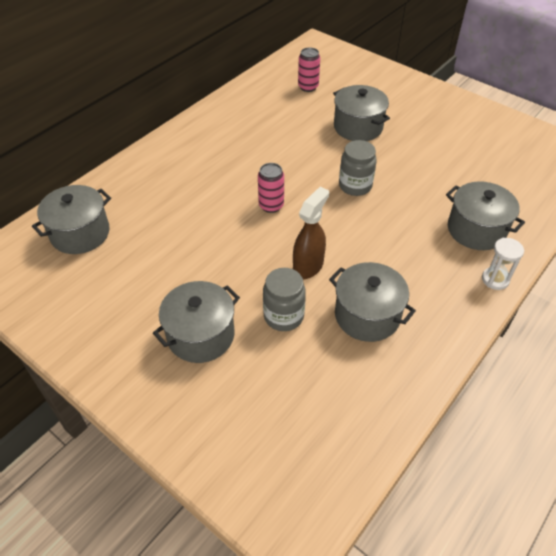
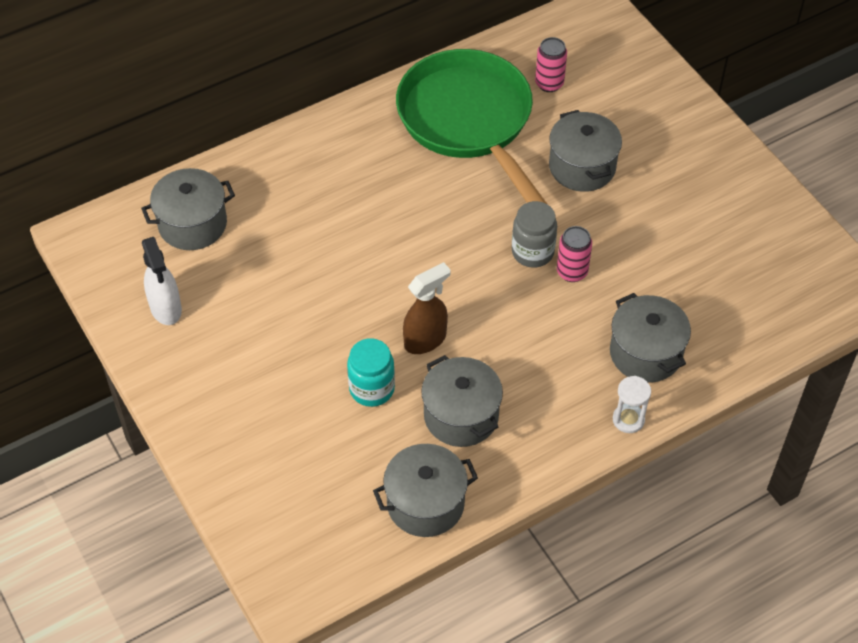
camera: 20 degrees right, 5 degrees up
(78, 303) = (166, 308): none -> white spray bottle
(201, 335) = (277, 383): grey pot -> grey pot (425, 503)
(265, 119) = (468, 121): none -> green pan
(271, 205) = (419, 250): pink can -> pink can (572, 272)
(283, 316) = (372, 389): grey jar -> turquoise jar

